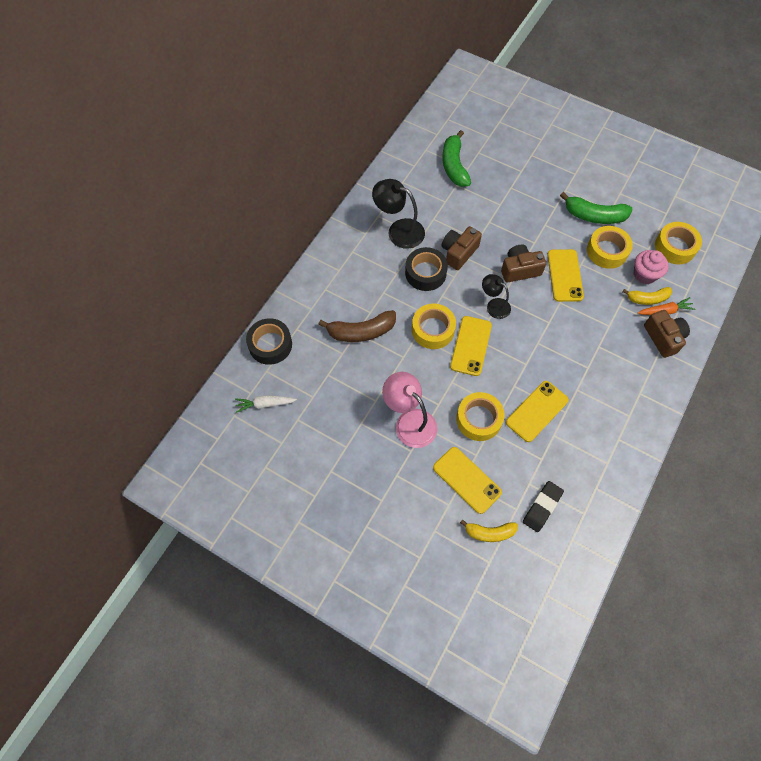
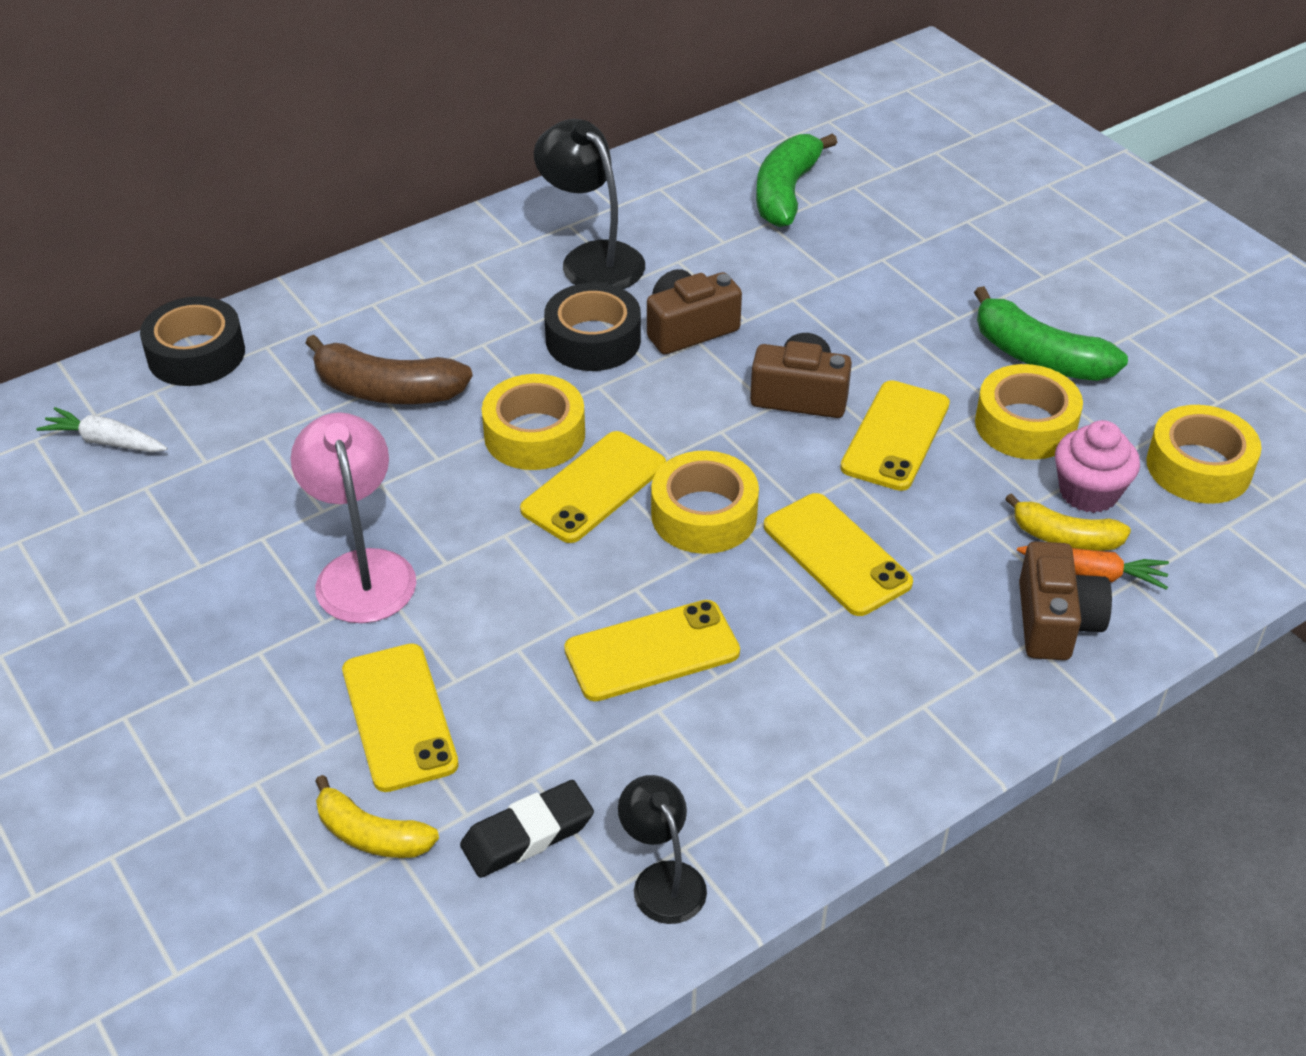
camera: 25 degrees right, 20 degrees down
(479, 419) = (511, 619): yellow tape -> yellow tape (704, 515)
(494, 305) = (697, 436): black lamp -> black lamp (662, 879)
(575, 340) = (836, 555): none -> yellow phone

